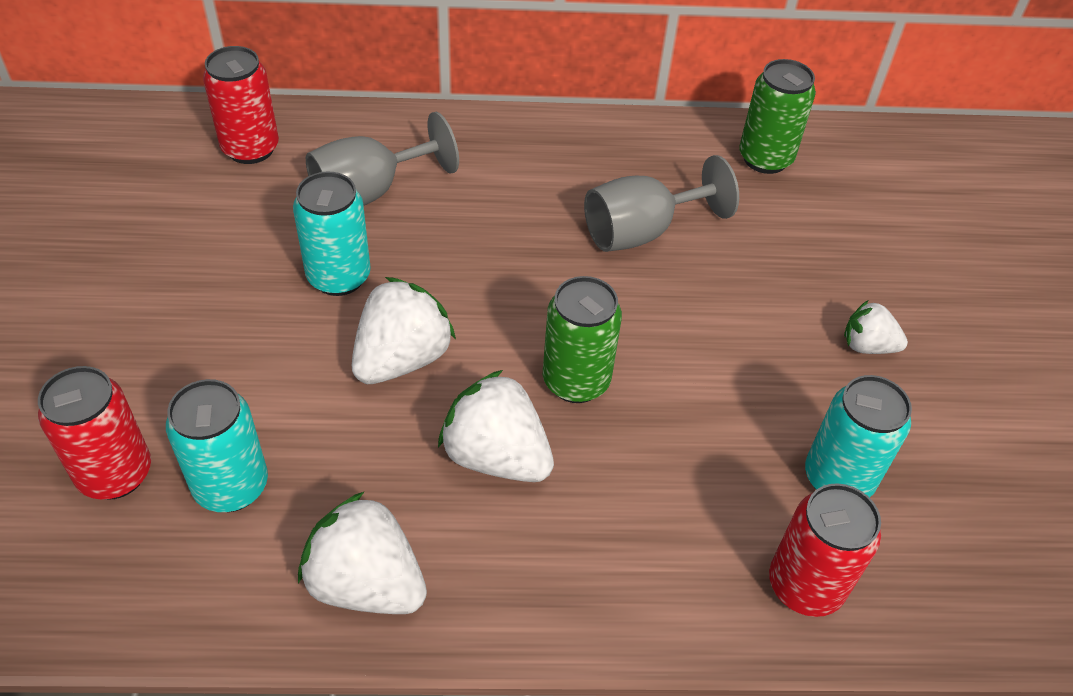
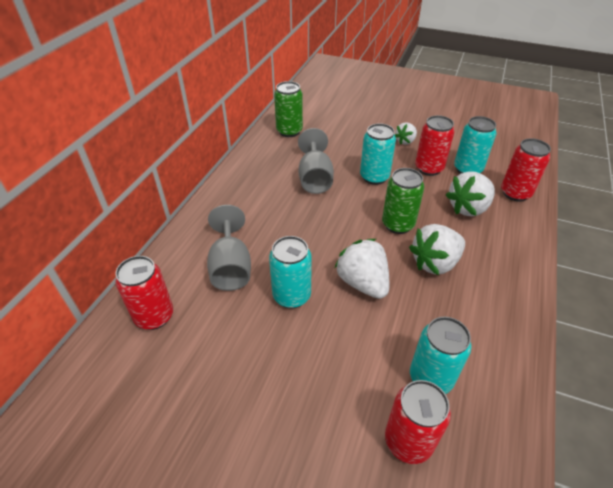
camera: 65 degrees left, 5 degrees down
(366, 583) = (501, 330): white strawberry -> white strawberry (468, 208)
(701, 317) = (374, 177): none -> turquoise can
(792, 404) = (429, 168): none -> red can

